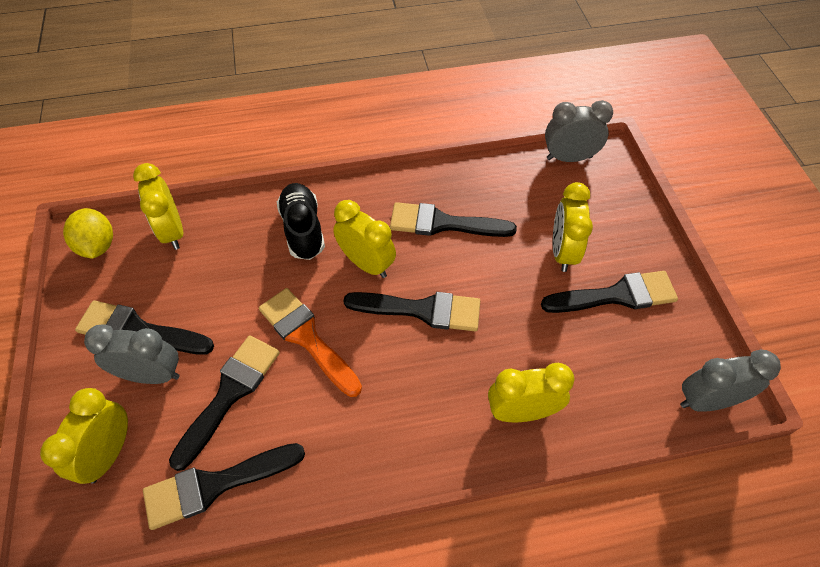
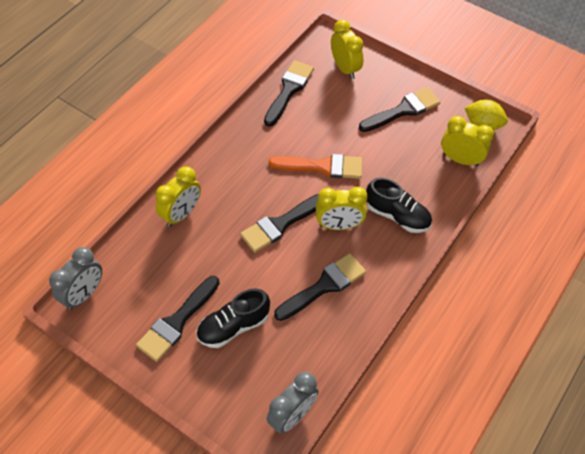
camera: 135 degrees right, 0 degrees up
(152, 374) = (370, 101): grey clock -> none
(230, 393) = (326, 120): black brush -> none
(562, 252) = (233, 326): yellow clock -> black shoe

